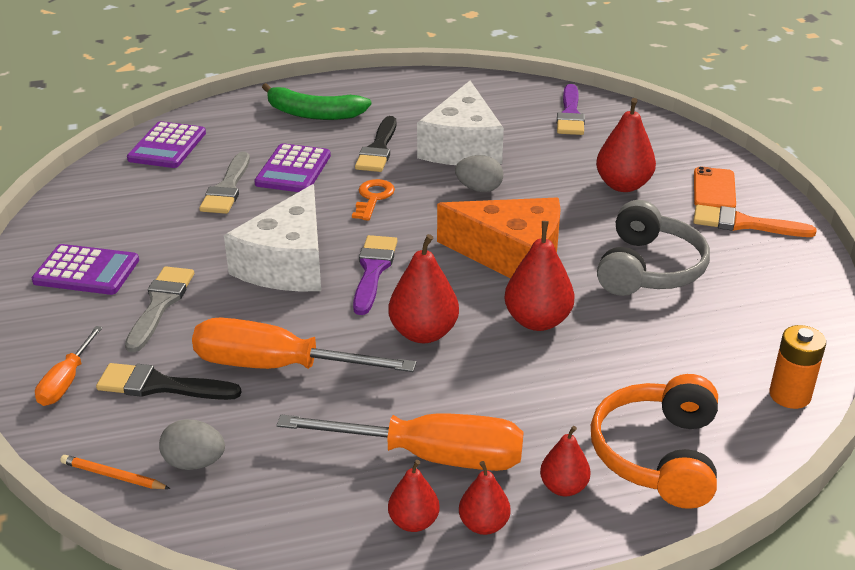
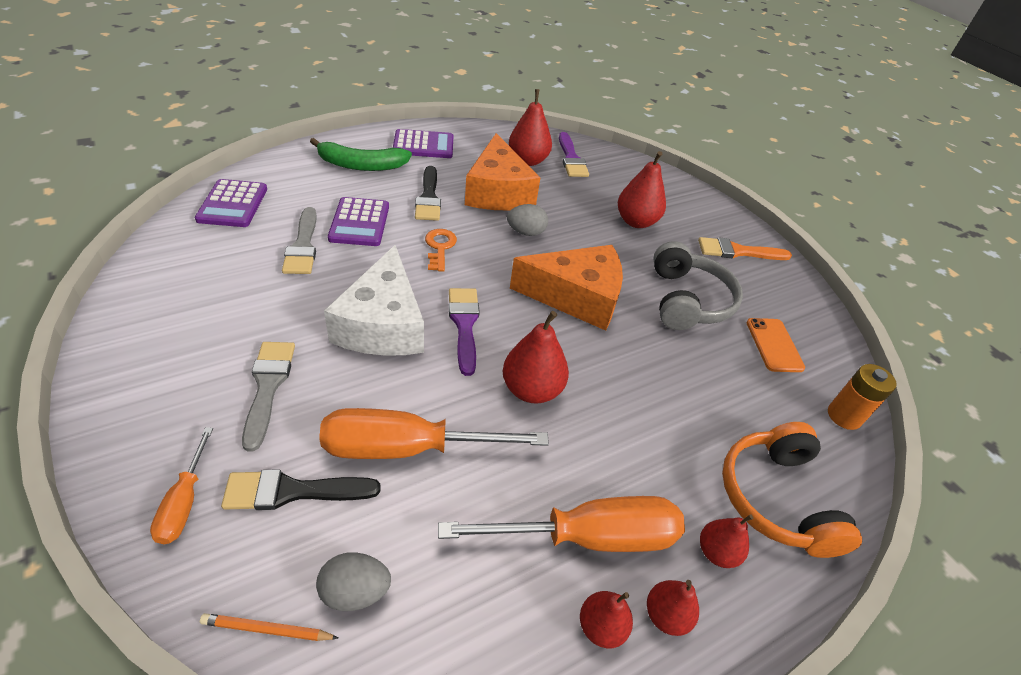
camera: 20 degrees left, 10 degrees up
(86, 271) = (179, 354): purple calculator -> purple calculator (423, 145)
(462, 146) = (498, 192): white cheese -> orange cheese
(537, 321) = (623, 364): red pear -> red pear (528, 161)
(714, 189) = (703, 221): orange phone -> orange phone (774, 345)

